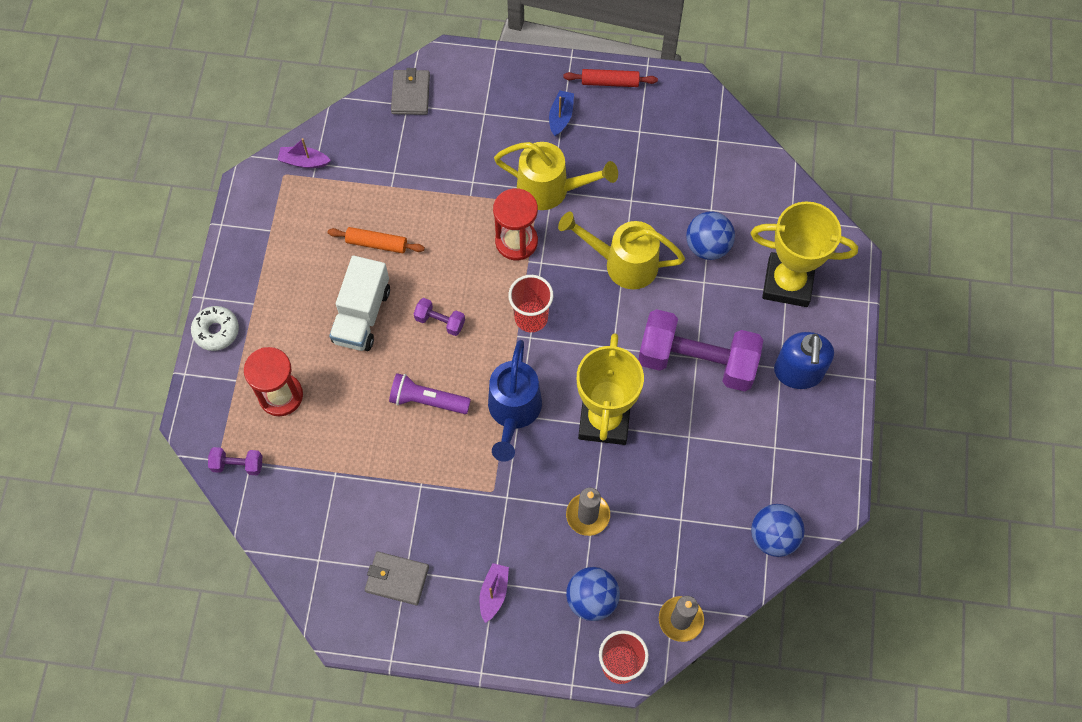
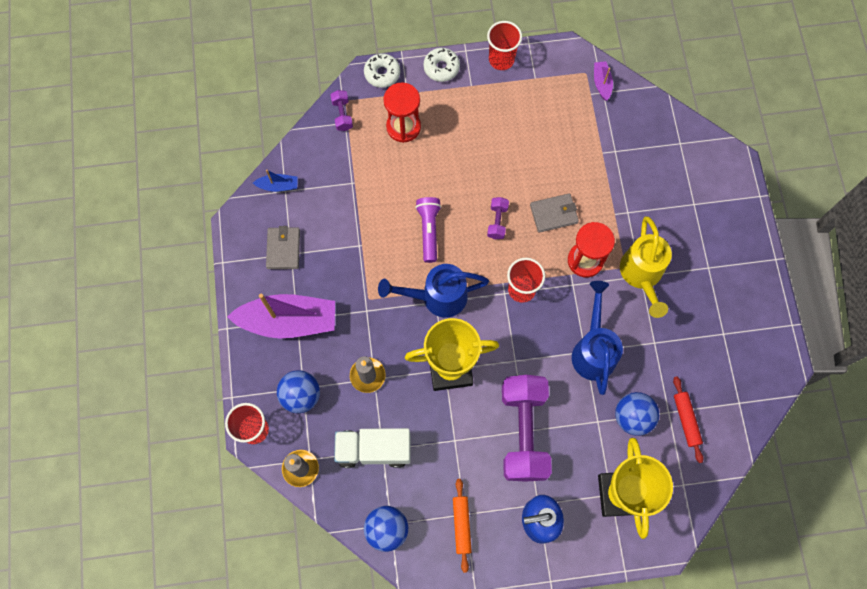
camera: 75 degrees right, 5 degrees up
(197, 403) = (382, 73): none -> white donut
(231, 260) = (501, 59): none -> red cup
(362, 315) = (485, 164): white truck -> white truck (374, 450)
(377, 243) = (548, 156): orange rolling pin -> orange rolling pin (461, 525)
(410, 94) = (691, 143): grey wallet -> grey wallet (553, 214)
(494, 593) = (288, 321): purple boat -> purple boat, size x2.26
(561, 117) = (713, 265): blue boat -> blue boat (278, 186)
(610, 82) = (762, 297): red rolling pin -> red rolling pin (686, 420)
(623, 263) = (593, 350): yellow watering can -> blue watering can

